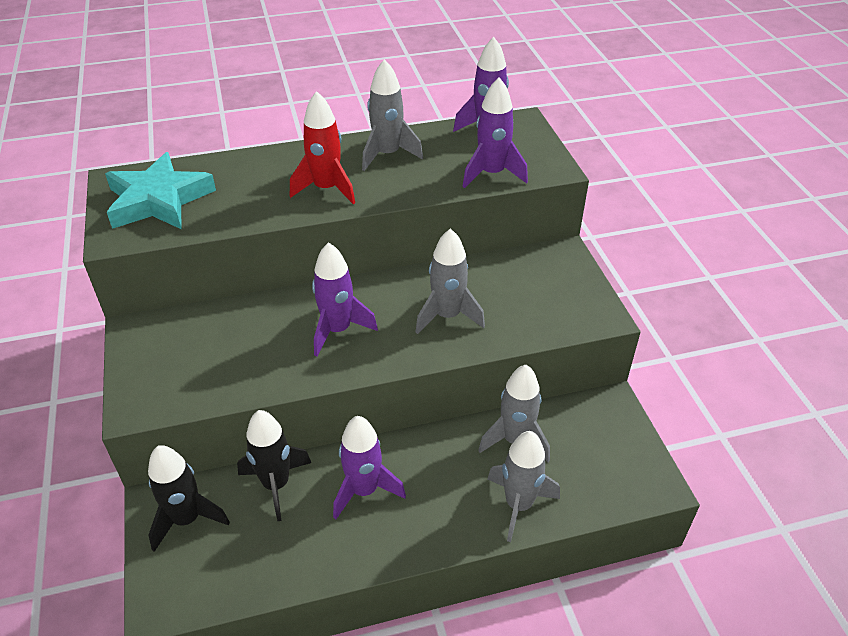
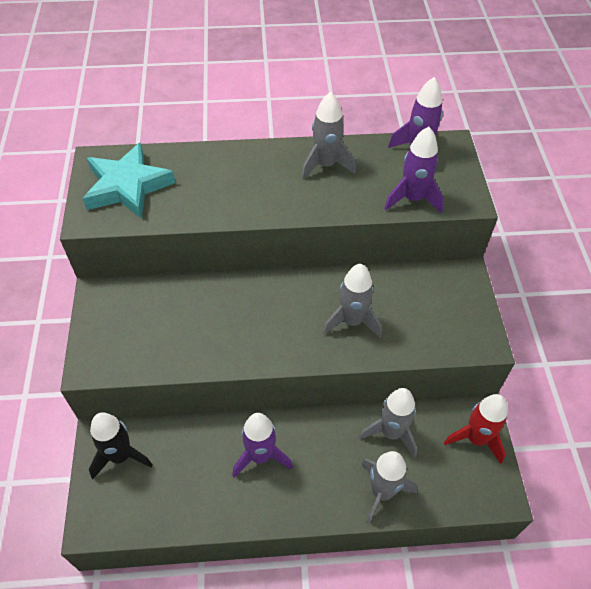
camera: 10 degrees right, 10 degrees up
(276, 484) = (193, 438): black rocket -> none
(326, 189) = (267, 194): red rocket -> red rocket (476, 438)
(338, 330) = (259, 320): purple rocket -> none

